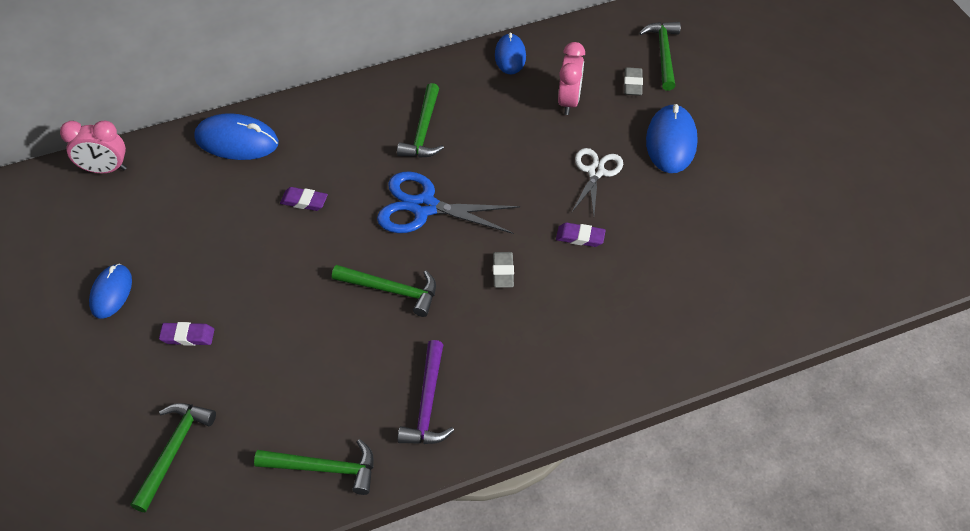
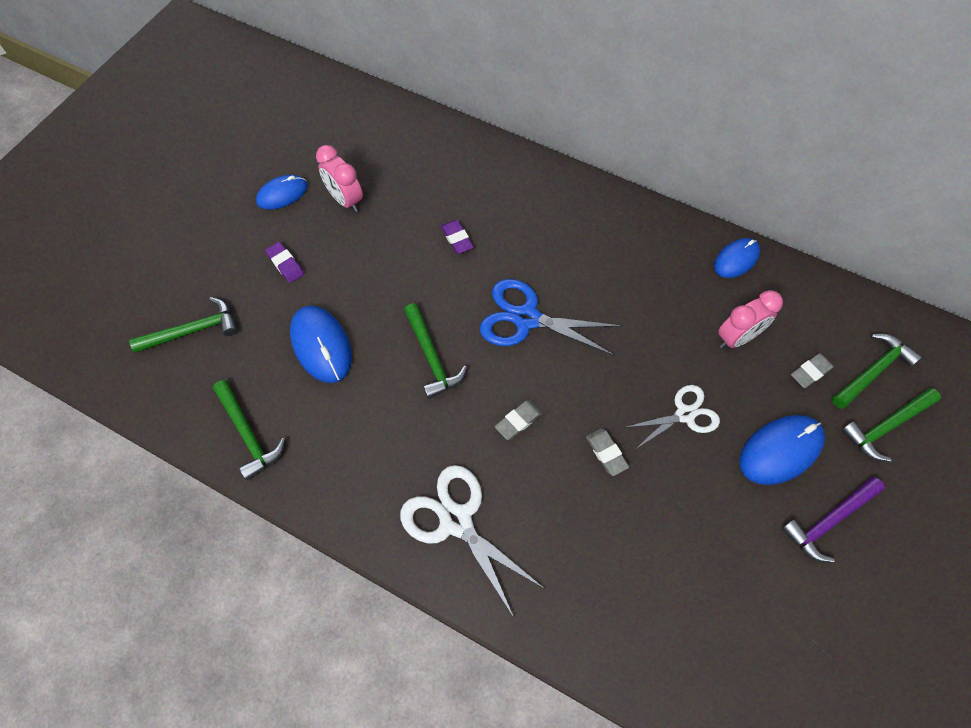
camera: 50 degrees right, 10 degrees up
(105, 169) = (373, 108): pink clock -> pink clock (345, 200)
(237, 141) = (469, 156): blue mouse -> blue mouse (321, 345)
(423, 131) = (597, 260): green hammer -> green hammer (886, 426)
(424, 207) = (526, 318): blue scissors -> blue scissors turned 45 degrees counterclockwise
(427, 404) = (354, 461): purple hammer -> purple hammer (829, 521)
(544, 367) = (456, 521): none -> white scissors
(580, 237) = (606, 453): purple eraser -> grey eraser

